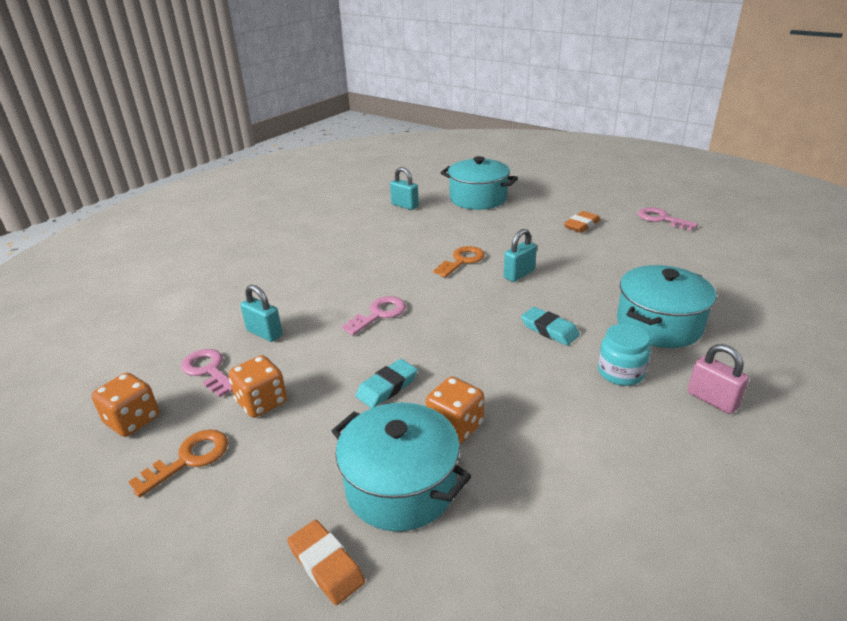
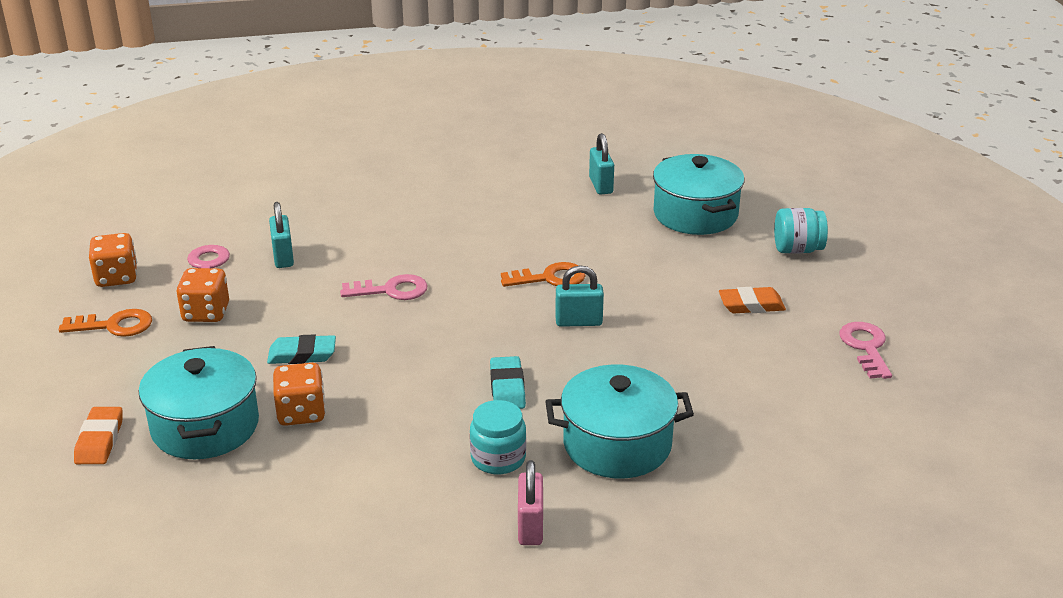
camera: 40 degrees right, 0 degrees up
(552, 193) = (797, 249): none -> turquoise jar

